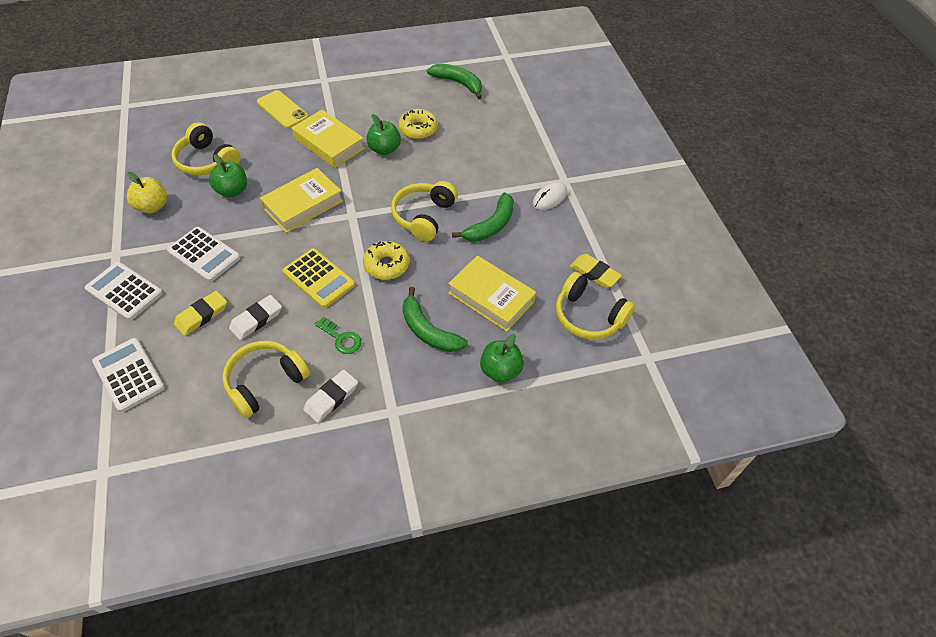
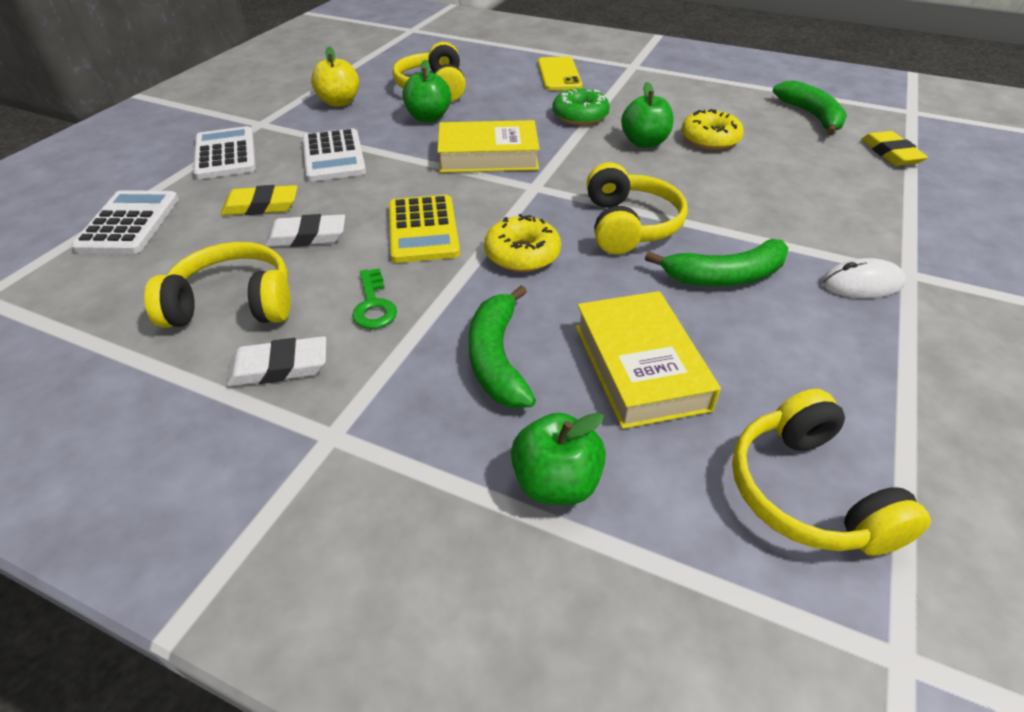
camera: 40 degrees right, 10 degrees down
(329, 143) = (580, 116): yellow book -> green donut
(424, 217) = (629, 225): yellow headphones -> yellow headphones turned 120 degrees clockwise
(594, 273) = (874, 428): yellow eraser -> yellow eraser (891, 153)

